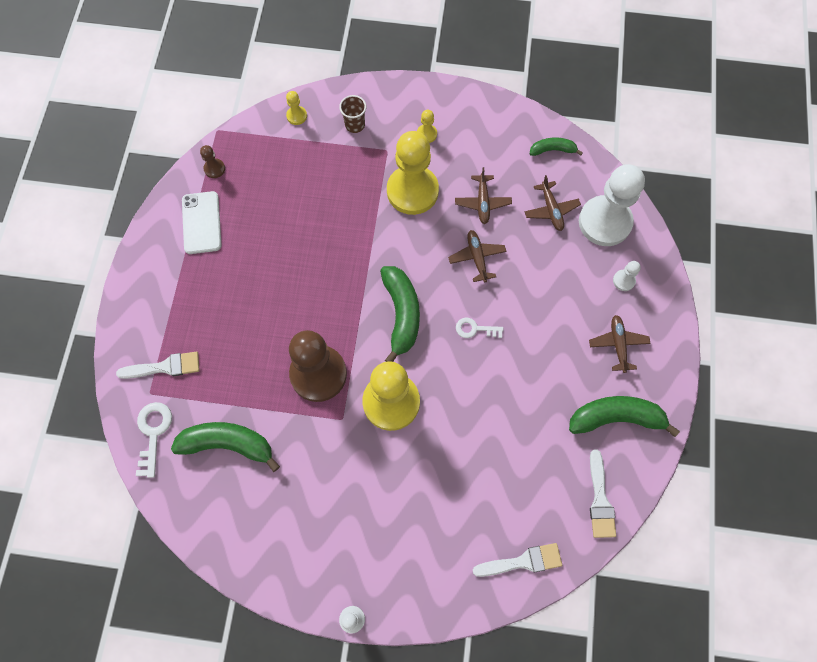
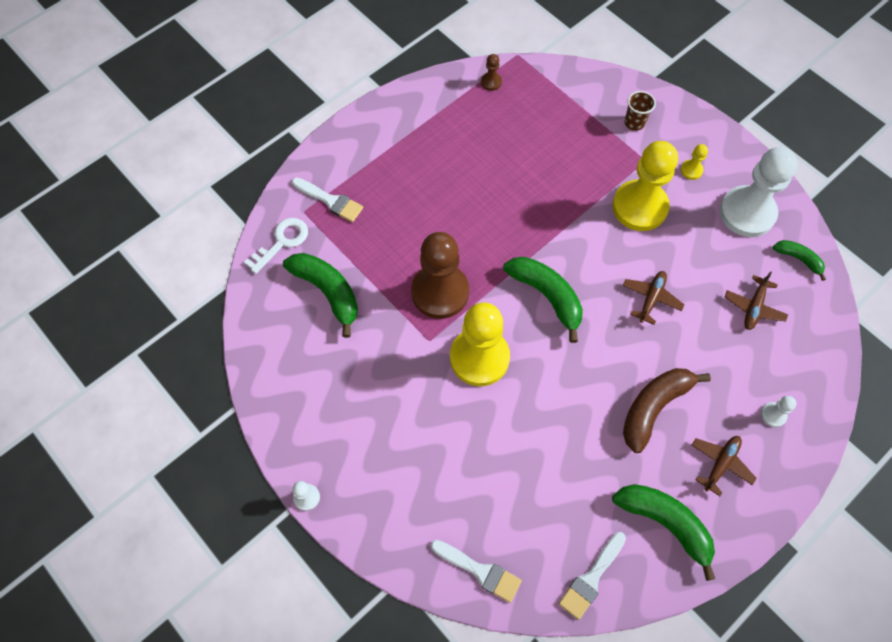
camera: 40 degrees right, 5 degrees down
(201, 223) = (447, 115): white phone -> none
(297, 116) = (591, 85): yellow pawn -> none
(401, 314) = (547, 296): green banana -> green banana turned 75 degrees counterclockwise
(475, 329) = (599, 354): white key -> none
(482, 202) = (695, 258): brown plane -> none
(543, 339) = (654, 408): none -> brown banana
(604, 222) = (797, 353): white pawn -> white pawn (747, 213)

